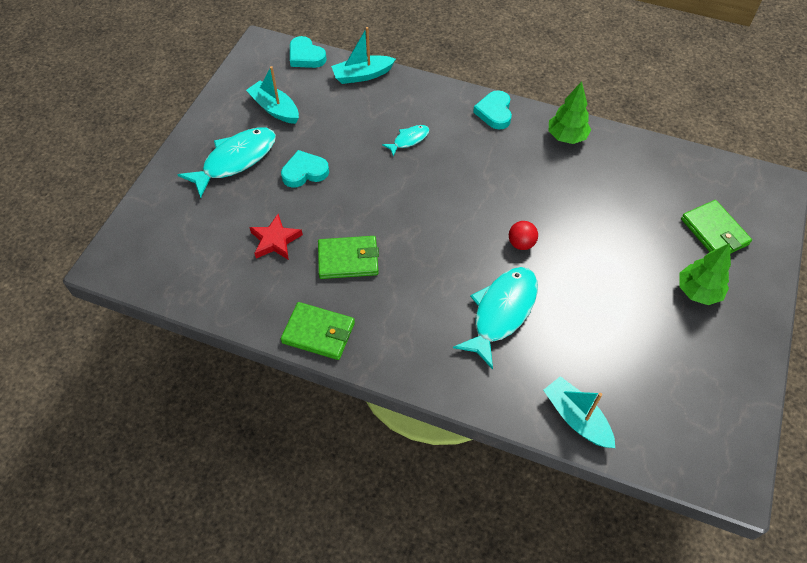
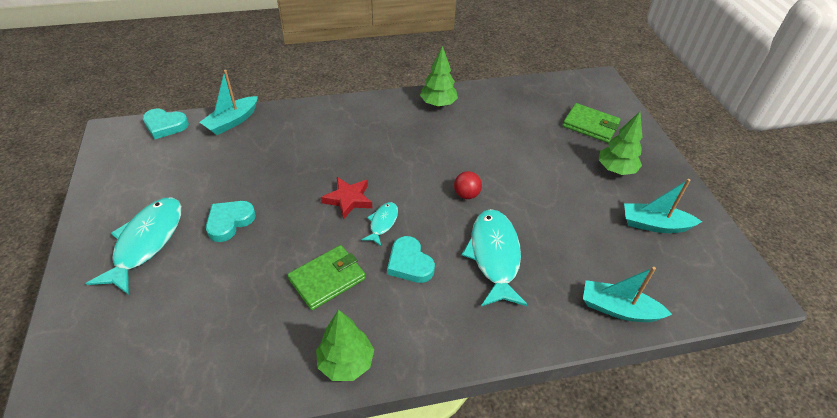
camera: 35 degrees left, 10 degrees down
(275, 109) = (161, 180): turquoise boat -> turquoise boat (654, 225)
(275, 240) = (240, 297): red star -> red star (348, 199)
(318, 333) = (346, 363): green wallet -> green tree
(409, 140) = (311, 155): turquoise fish -> turquoise fish (382, 223)
(494, 112) = (369, 108): turquoise heart -> turquoise heart (409, 263)

